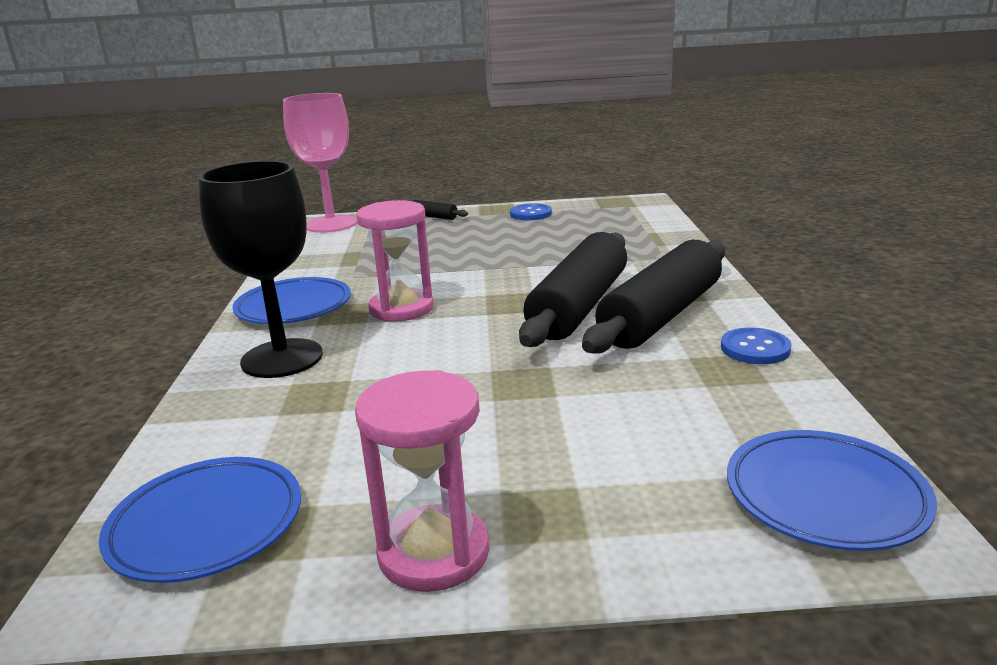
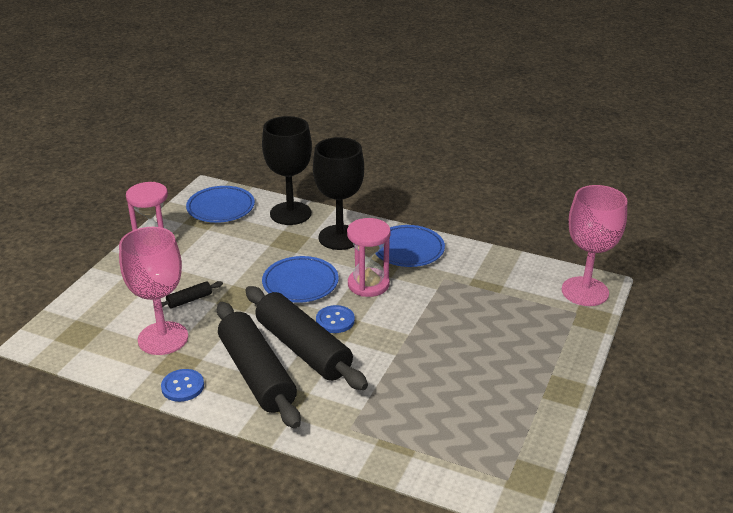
camera: 115 degrees right, 10 degrees up
(209, 426) = (290, 213): none -> black goblet
(433, 217) = (565, 347): black rolling pin -> black rolling pin (189, 300)
(531, 214) = (530, 404): blue button -> blue button (335, 320)
(695, 402) = (163, 338): none -> pink goblet
(825, 496) = (74, 336): blue plate -> blue plate (300, 283)

